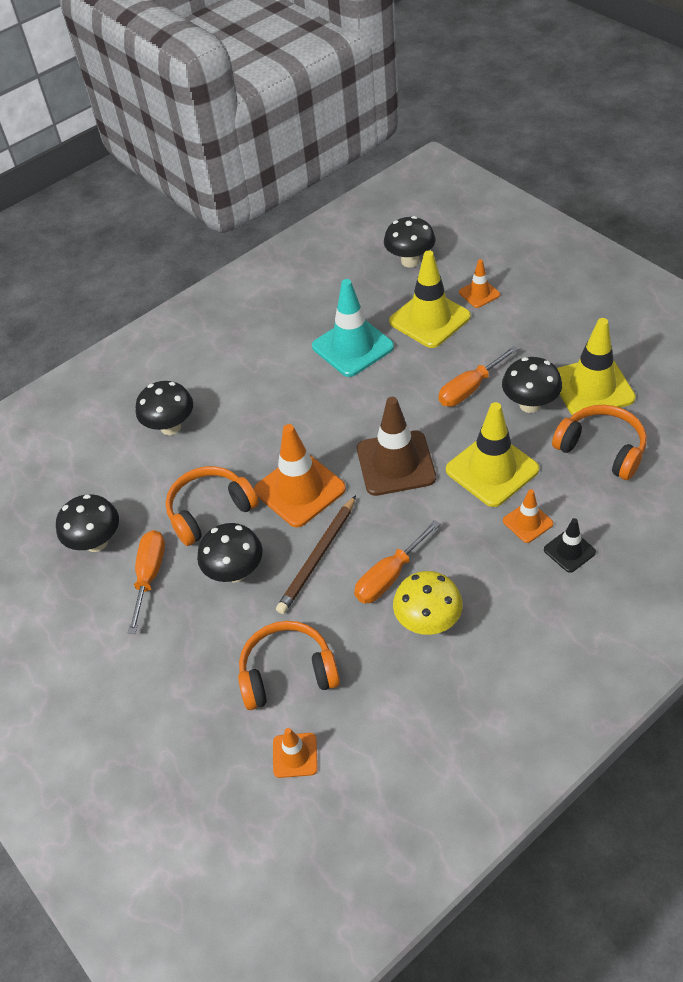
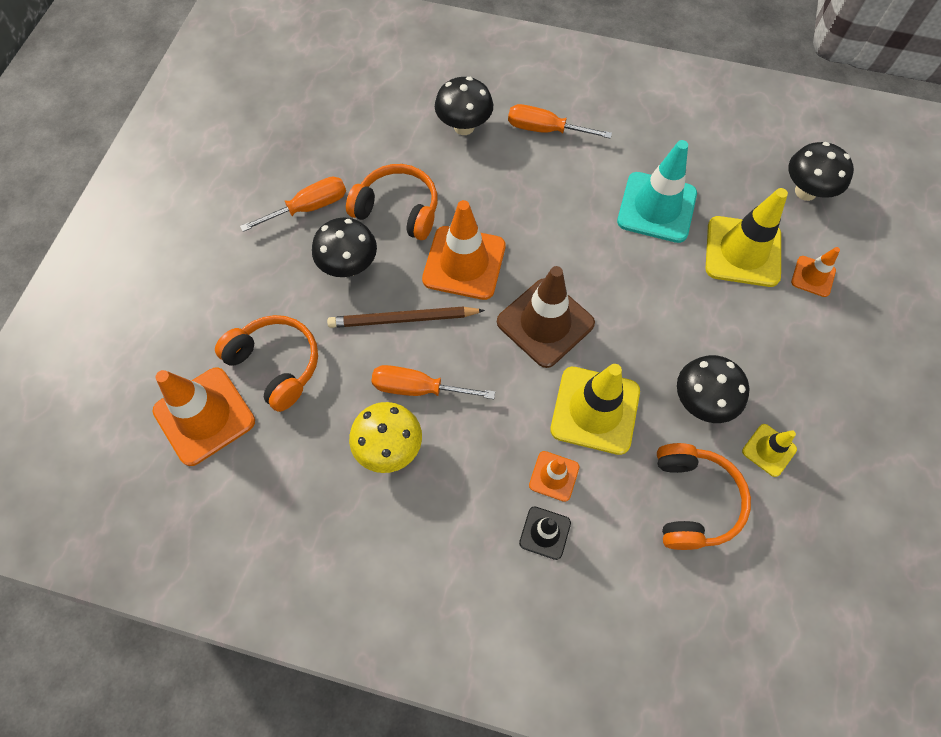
camera: 50 degrees right, 15 degrees up
(96, 542) = (317, 151): black mushroom -> none
(295, 755) = (204, 416): orange traffic cone -> orange traffic cone, size x1.94
(469, 389) = (681, 336): orange screwdriver -> orange screwdriver (545, 130)
(592, 387) = (769, 450): yellow traffic cone -> yellow traffic cone, size x0.52

